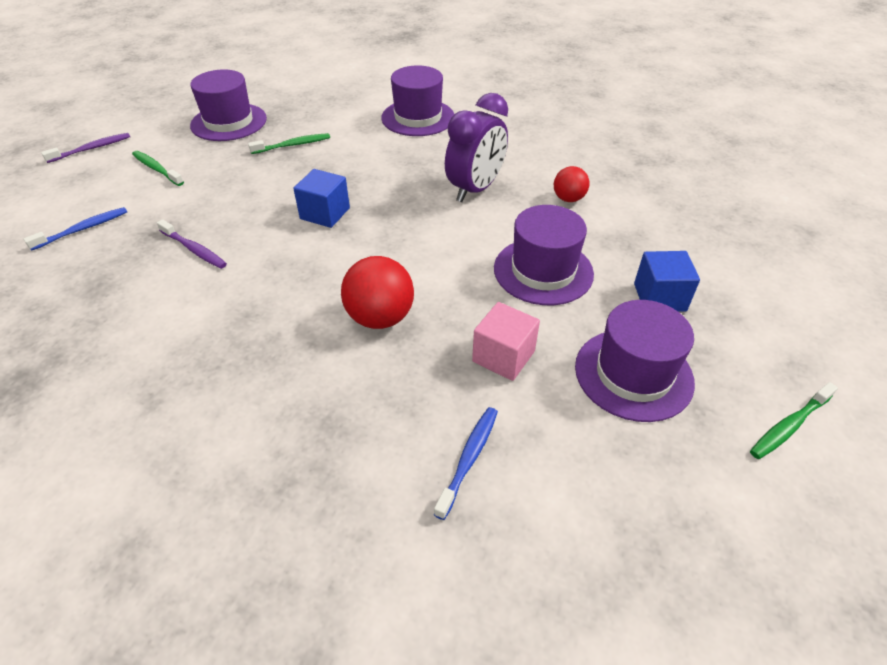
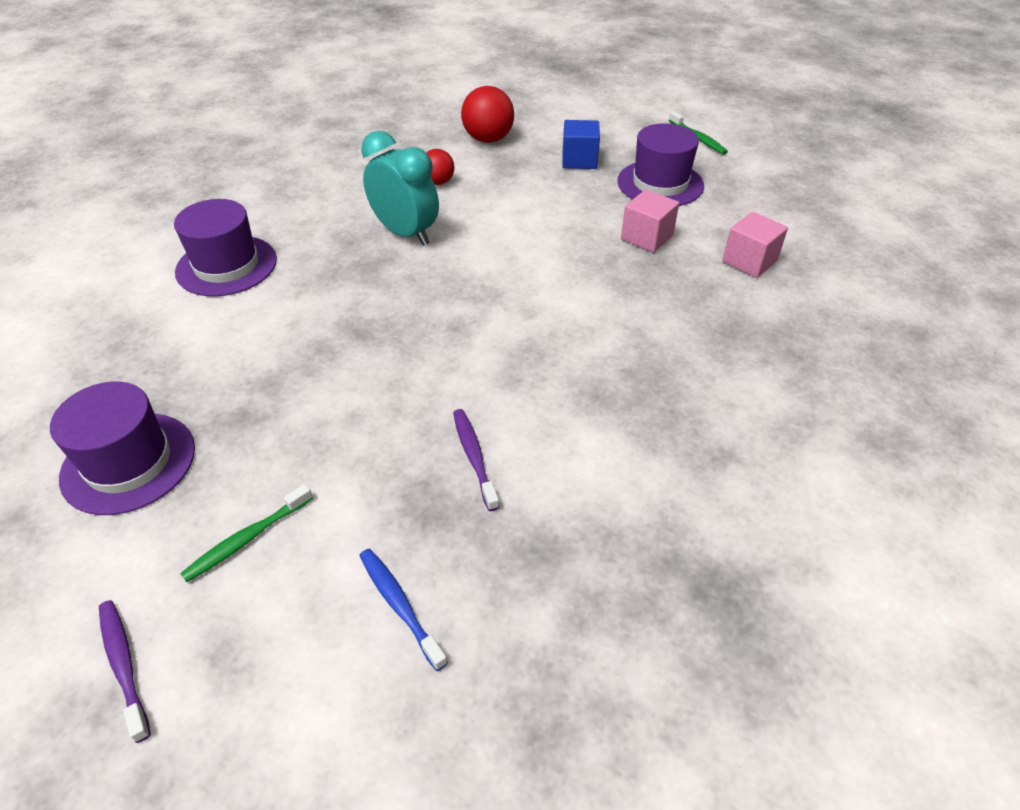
camera: 85 degrees left, 0 degrees up
(194, 249) = (474, 457): purple toothbrush -> purple toothbrush turned 60 degrees counterclockwise
(293, 145) = (243, 380): green toothbrush -> none
(325, 213) = (422, 343): blue cube -> none
(380, 318) = (601, 301): red ball -> red ball (488, 139)
(468, 459) = (749, 261): blue toothbrush -> pink cube
(475, 189) = (405, 233): purple clock -> turquoise clock
(543, 271) = (542, 207): purple hat -> none

